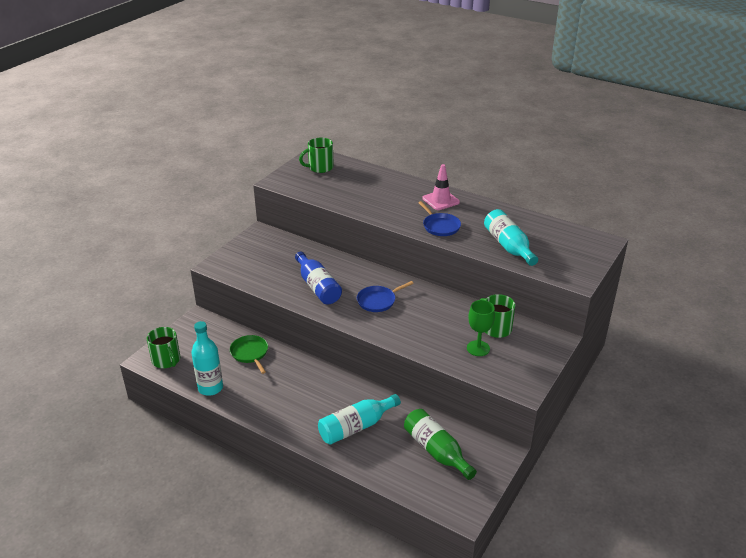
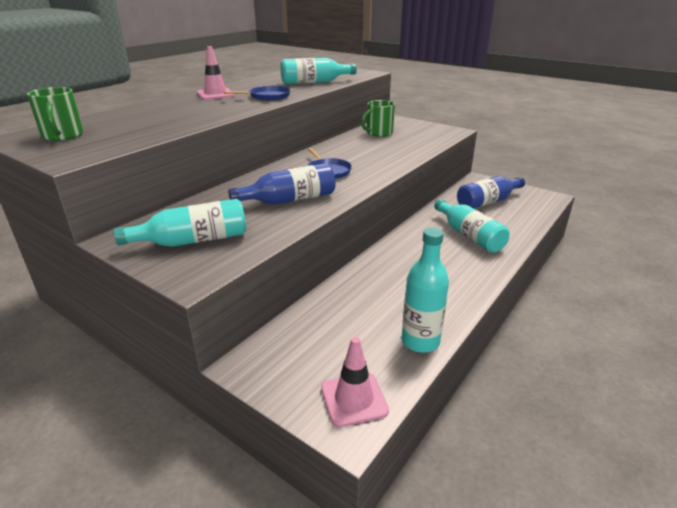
camera: 85 degrees left, 5 degrees down
(167, 360) = (354, 399): green mug -> pink traffic cone
(250, 353) = (345, 306): green pan -> none
(257, 257) = (193, 241): none -> turquoise bottle
(436, 451) = (487, 202): green bottle -> blue bottle
(478, 348) = (406, 140): green goblet -> none

